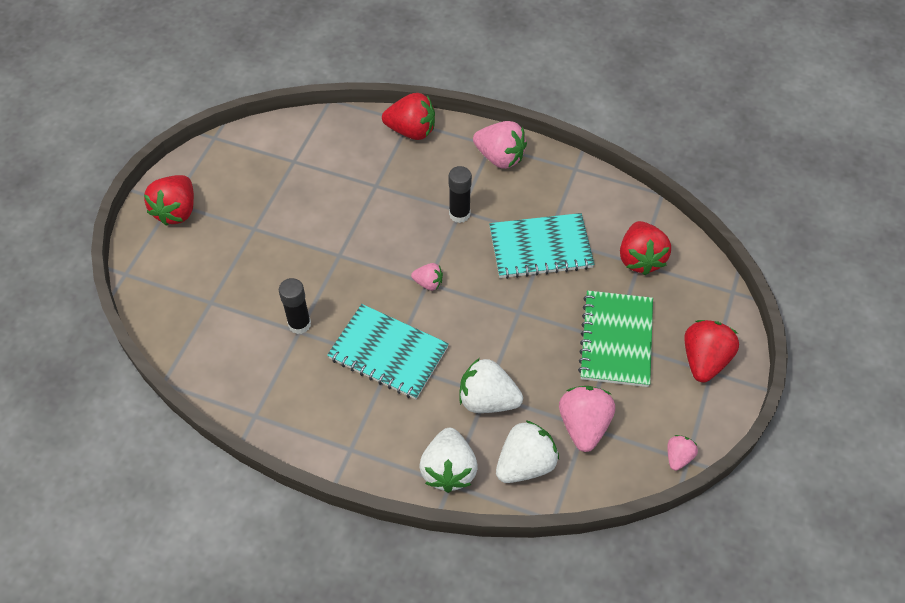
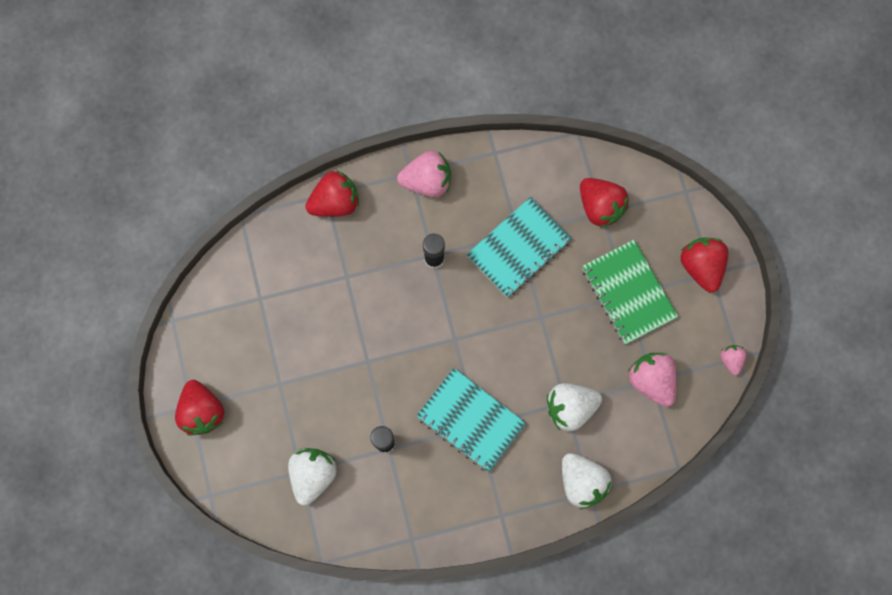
camera: 35 degrees left, 20 degrees up
(388, 353) = (470, 420): turquoise notebook -> turquoise notebook turned 45 degrees clockwise
(428, 283) = (456, 339): pink strawberry -> none
(525, 464) = (631, 439): white strawberry -> white strawberry (313, 475)

